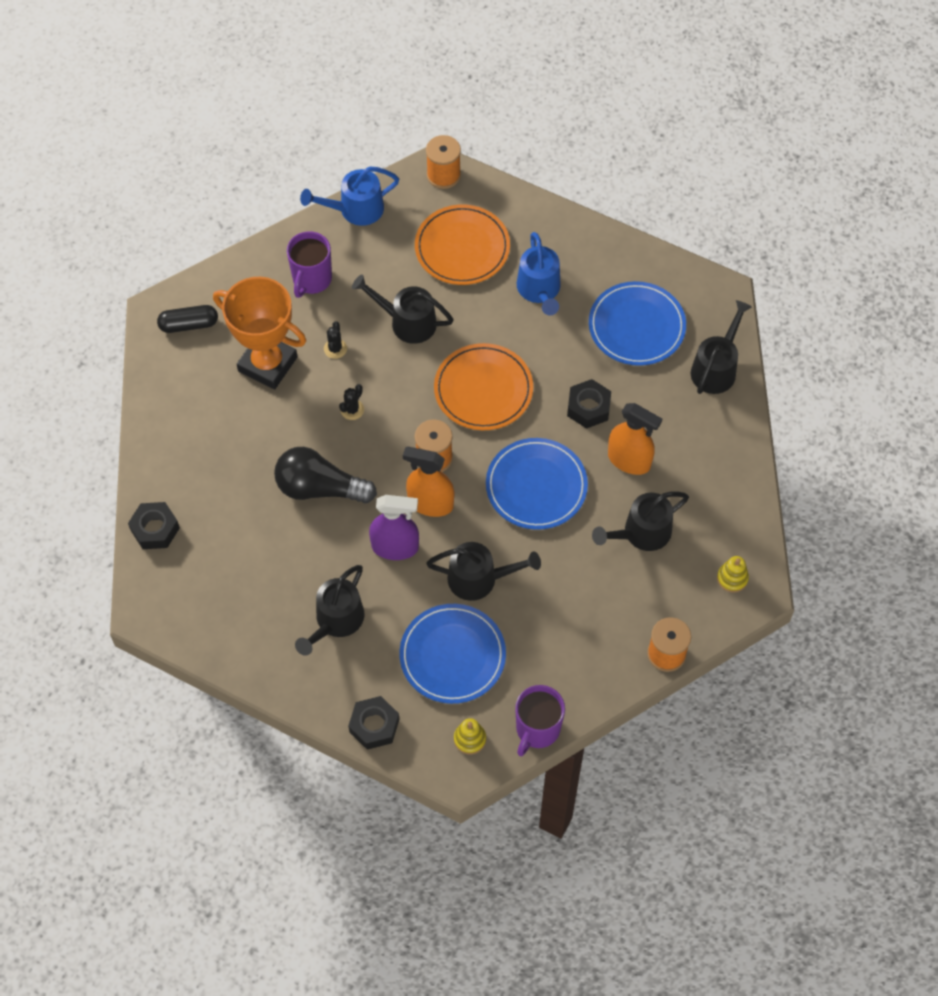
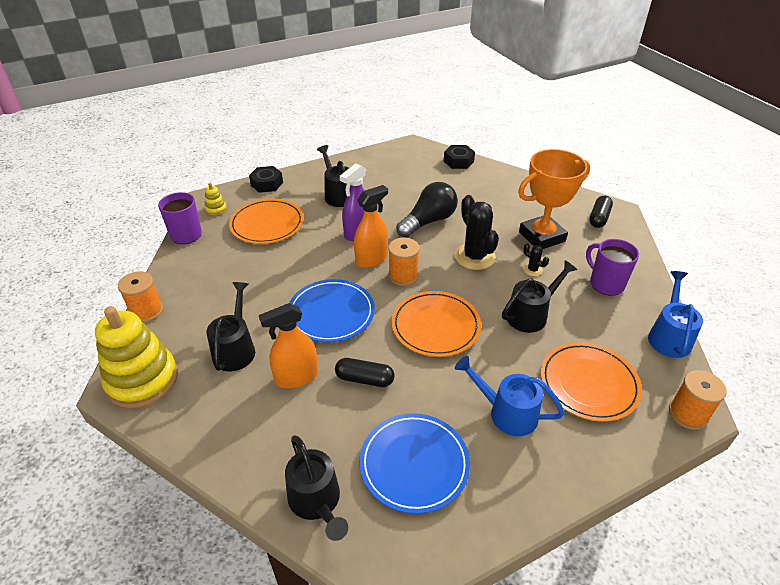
camera: 125 degrees right, 20 degrees down
(352, 410) = (474, 256): black cactus -> black cactus, size x2.18
(452, 655) = (267, 224): blue plate -> orange plate
(479, 579) = (298, 256): black watering can -> none
(588, 407) = (364, 379): black nut -> black capsule
(732, 578) = (142, 380): yellow stacking toy -> yellow stacking toy, size x2.40

